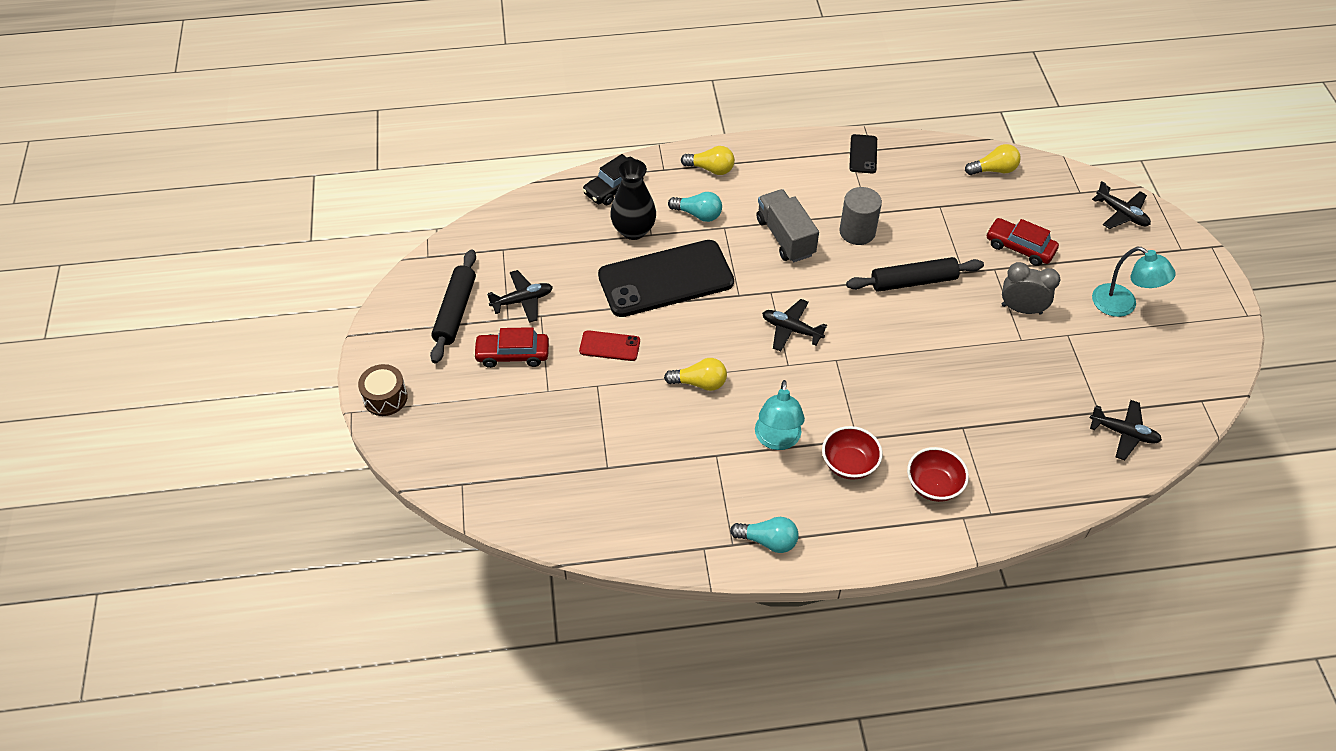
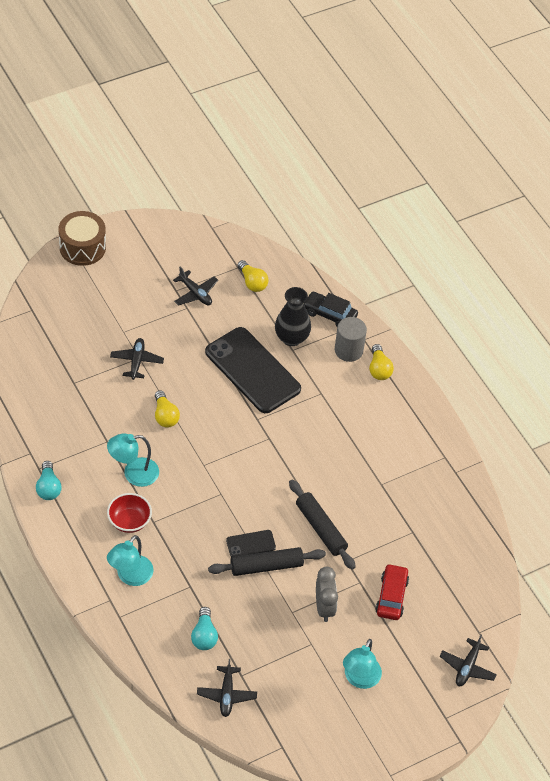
camera: 65 degrees right, 0 degrees up
(385, 398) = (82, 247): brown drum -> brown drum, size x1.51
(455, 312) = (169, 259): black rolling pin -> black rolling pin (266, 566)
(512, 354) = (146, 303): red car -> none
(609, 346) = (176, 355): red phone -> none
(698, 214) = (326, 373): turquoise light bulb -> turquoise light bulb (204, 635)
(785, 237) = (328, 434): grey truck -> none
(791, 329) = (237, 459): black plane -> black plane (136, 361)
(857, 232) = (356, 480): grey cylinder -> grey cylinder (348, 350)
(863, 154) = (446, 467): black phone -> black phone (251, 544)
(933, 485) = (130, 576): red bowl -> turquoise lamp
(993, 170) = (474, 564): yellow light bulb -> yellow light bulb (252, 282)

